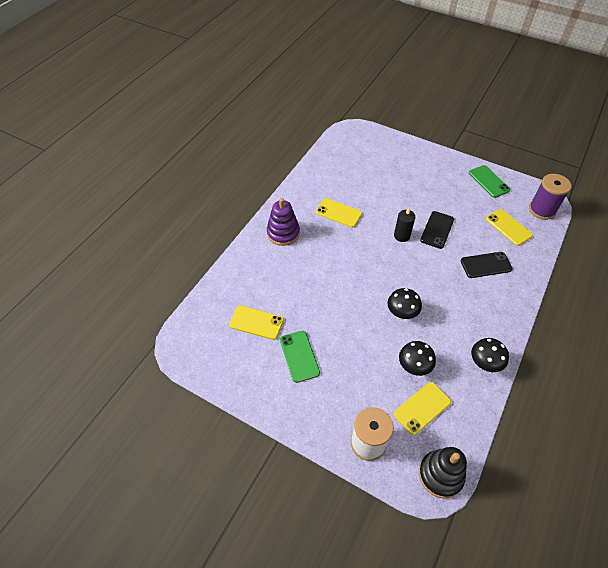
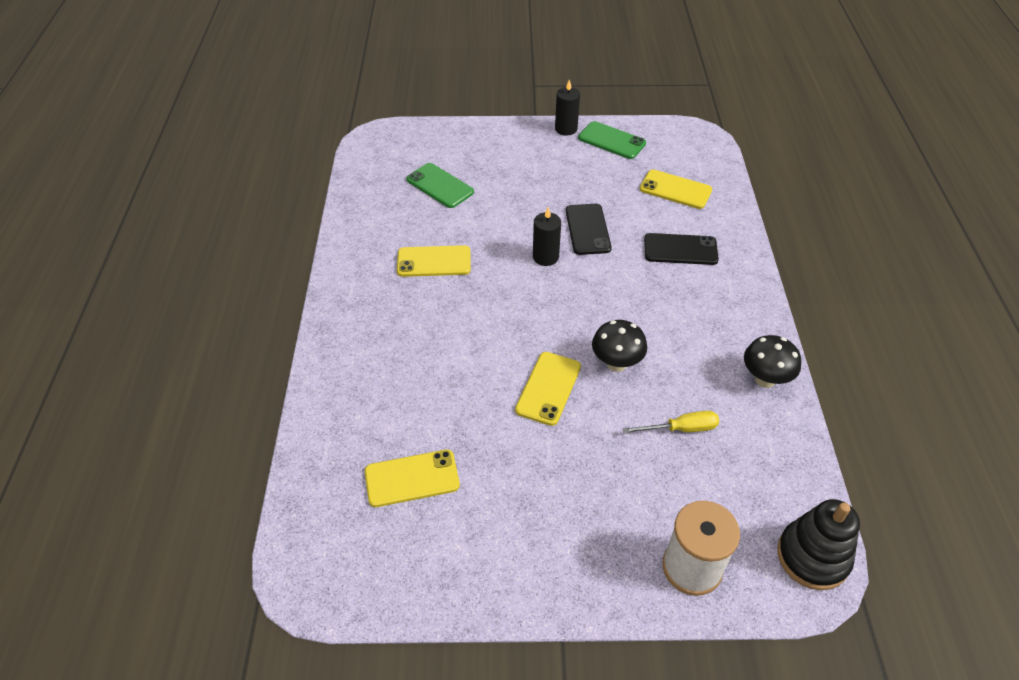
camera: 30 degrees left, 5 degrees down
(283, 233) = (367, 325): purple stacking toy -> none
(299, 356) = (511, 495): green phone -> green phone (440, 186)
(413, 367) = (681, 429): black mushroom -> yellow screwdriver
(422, 408) = (729, 479): yellow phone -> yellow phone (548, 388)
(465, 164) = (566, 129): none -> black candle
(486, 265) = (680, 249): black phone -> black phone turned 45 degrees clockwise
(542, 210) = (700, 152): purple spool -> none

